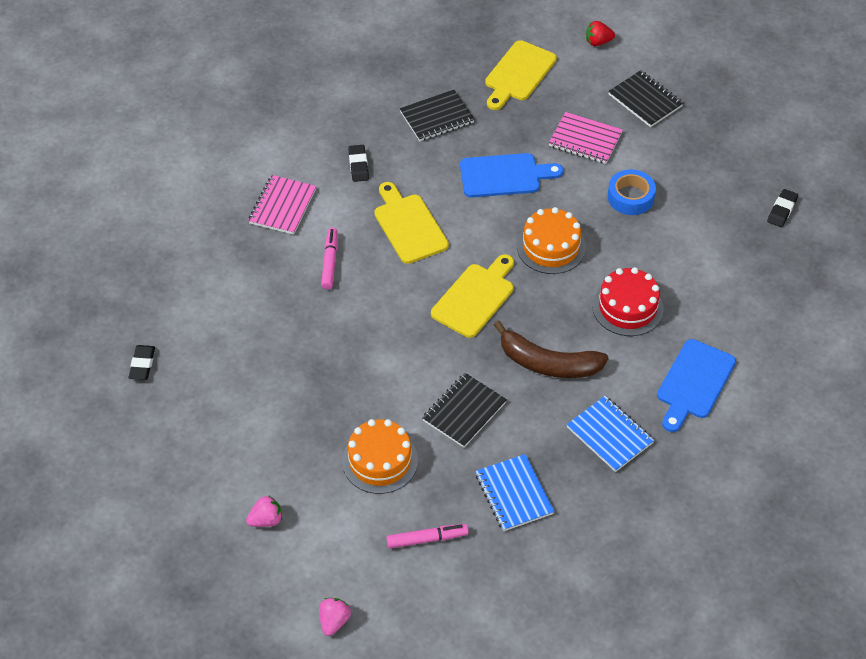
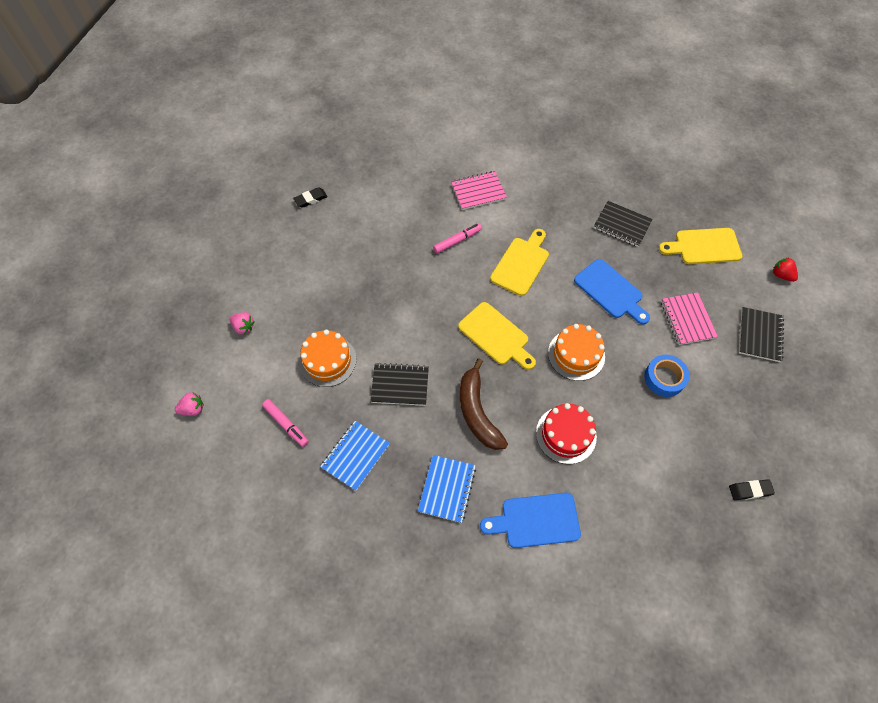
camera: 55 degrees right, 10 degrees up
(358, 165) = (544, 209): black eraser -> none
(475, 298) = (496, 336): yellow cutting board -> yellow cutting board turned 45 degrees clockwise

